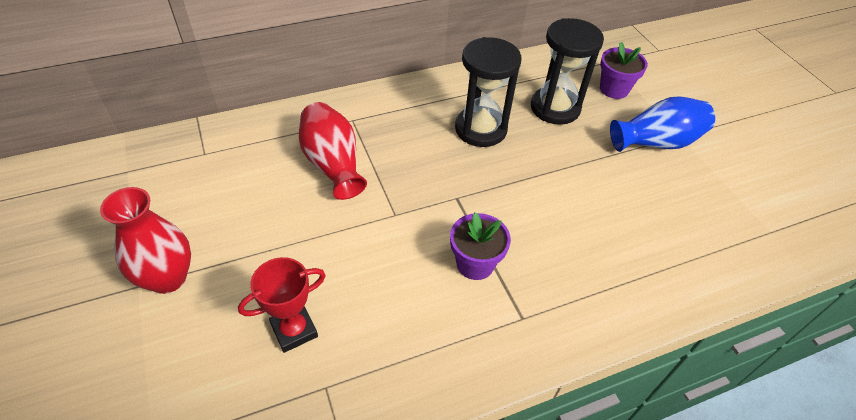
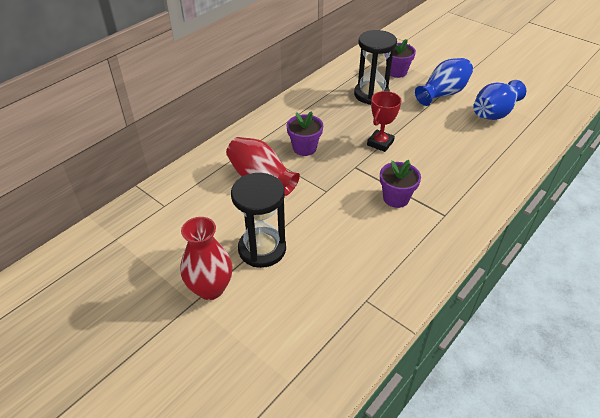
camera: 25 degrees left, 5 degrees down
(294, 330) = (321, 280): red trophy -> red trophy (380, 143)
(414, 147) = (304, 148): none -> purple flower pot
(480, 129) = (337, 122): black hourglass -> black hourglass (262, 249)
(712, 199) = (494, 113): none -> blue vase

